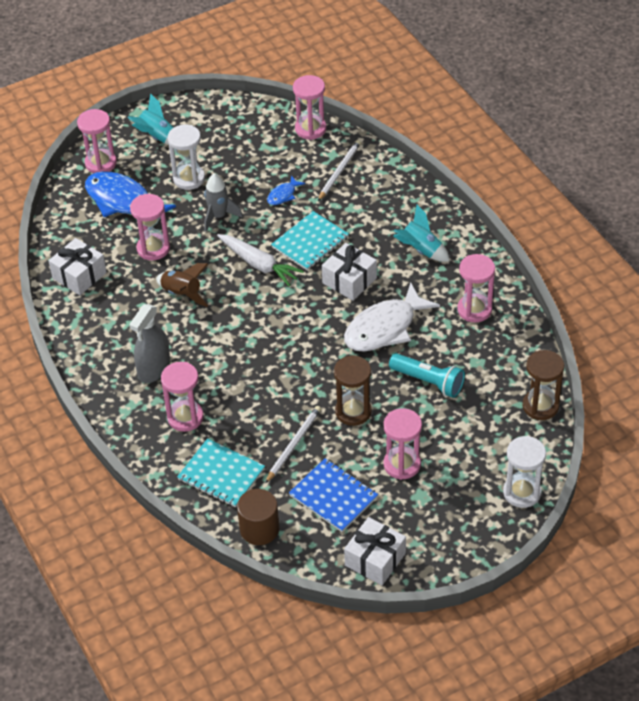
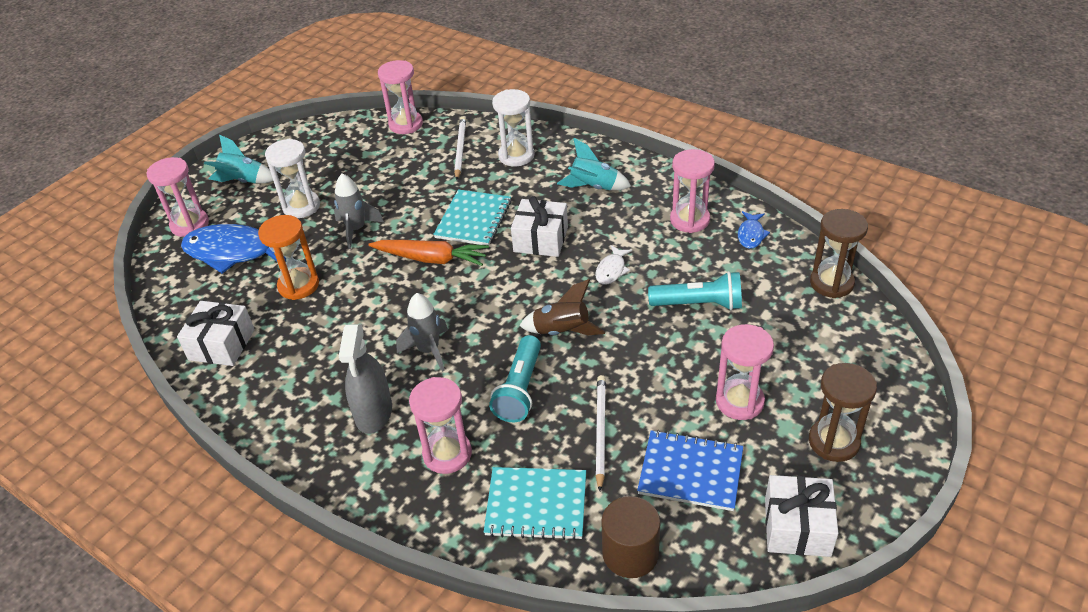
camera: 25 degrees left, 5 degrees down
(153, 248) = (298, 285): pink hourglass -> orange hourglass
(182, 294) = (360, 319): brown rocket -> brown rocket (562, 332)
(215, 338) = (429, 350): none -> grey rocket
(259, 264) = (431, 259): white carrot -> orange carrot
(260, 393) = (520, 389): none -> turquoise flashlight
(283, 195) = (415, 188): blue fish -> blue fish (751, 235)
(353, 411) = (641, 367): brown hourglass -> brown hourglass (834, 442)
(384, 328) = (611, 270): white fish -> white fish, size x0.46
(522, 492) = (890, 377): white hourglass -> white hourglass (516, 156)

